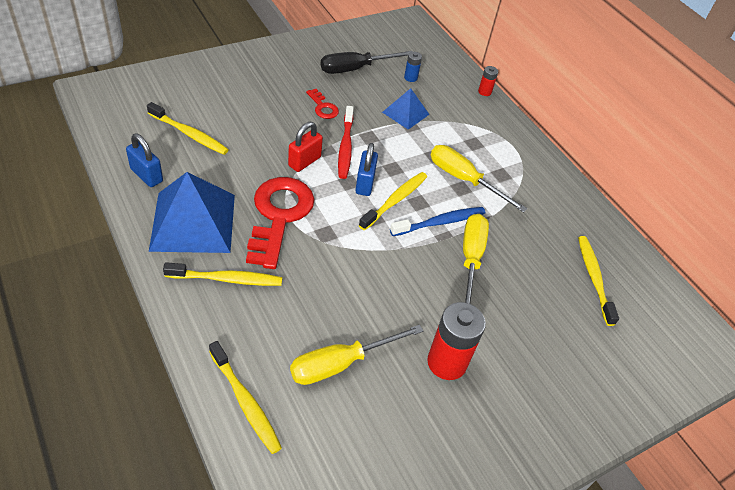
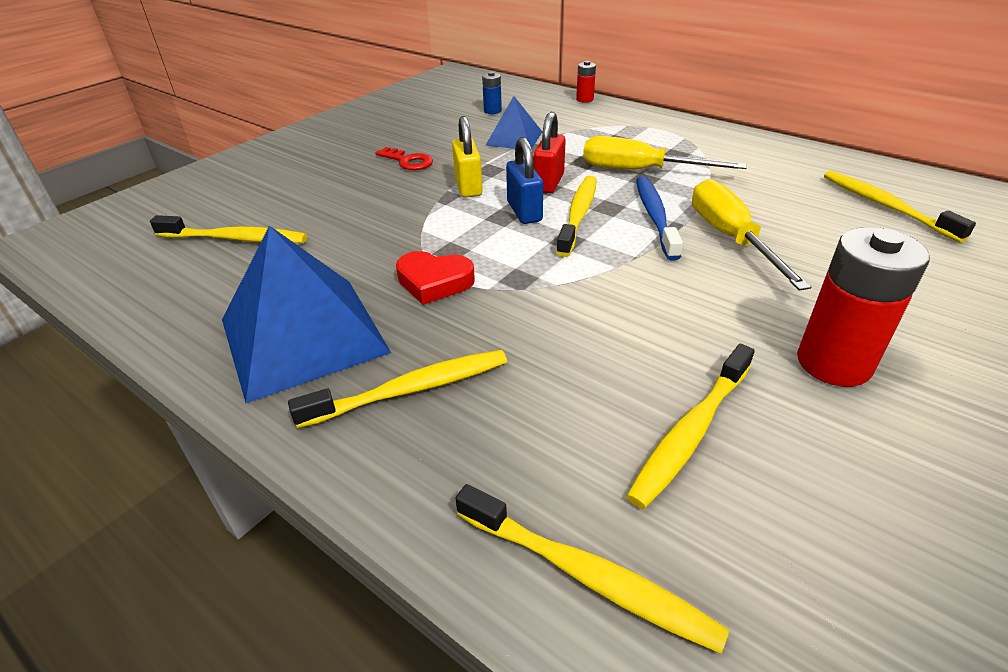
camera: 15 degrees left, 10 degrees down
(146, 175) = (190, 305): blue padlock -> none
(279, 215) = (434, 282): red key -> red heart
(304, 161) = (425, 216): red padlock -> red padlock (548, 182)
(341, 363) = (690, 432): yellow screwdriver -> yellow toothbrush
(345, 147) = (468, 187): red toothbrush -> yellow padlock
(355, 69) = (421, 121): black screwdriver -> none
(440, 222) = (655, 216): blue toothbrush -> blue toothbrush turned 45 degrees counterclockwise

